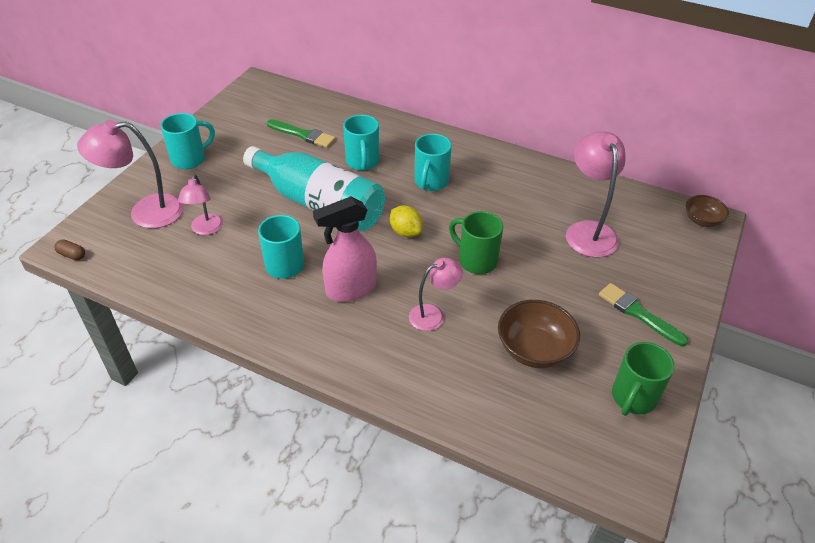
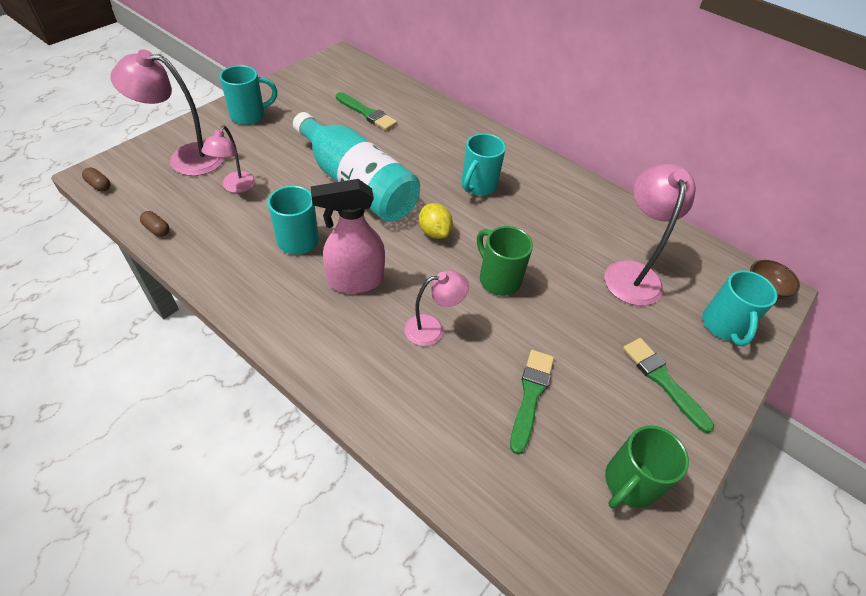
camera: 10 degrees right, 5 degrees up
(148, 283) = (157, 229): none -> brown capsule
(362, 162) = (415, 152): turquoise mug -> turquoise mug (723, 326)
(534, 349) = (530, 395): brown bowl -> green brush

